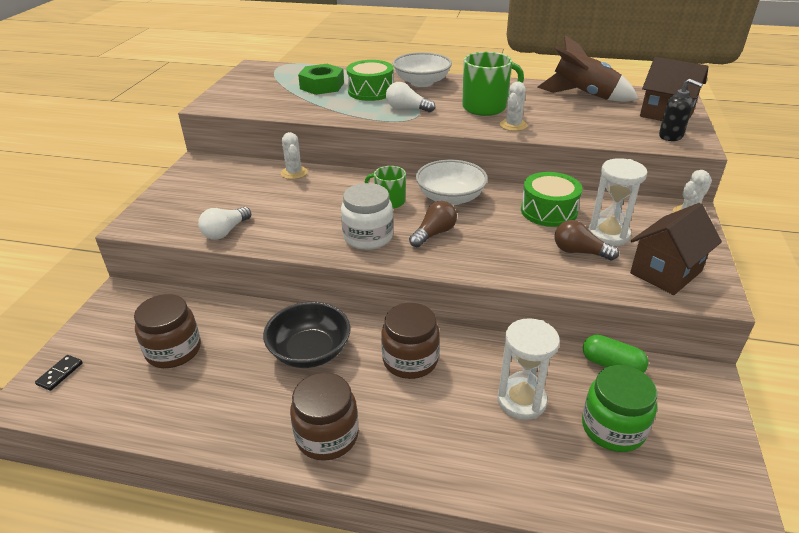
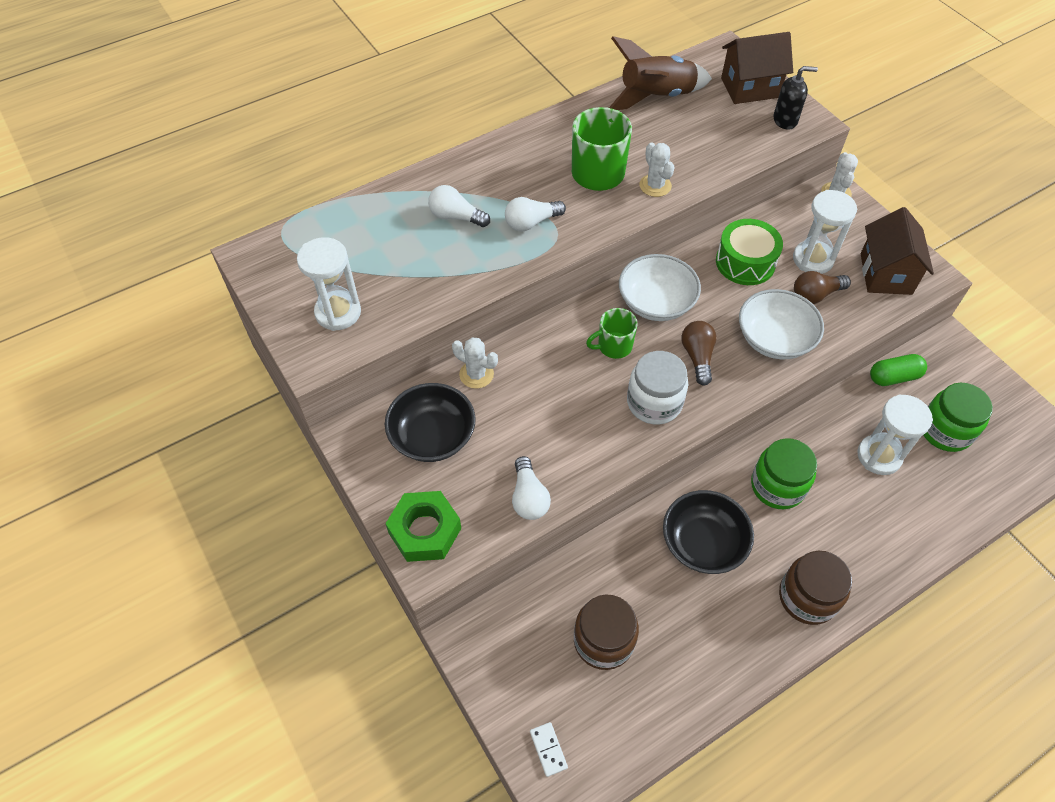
camera: 45 degrees left, 20 degrees up
(60, 374) = (548, 749): black domino -> white domino
(229, 182) = (432, 436): none -> black bowl
(250, 96) = (338, 312): none -> white hourglass
(322, 86) = (389, 240): green nut -> green nut (425, 531)
(371, 91) = (456, 217): green drum -> white light bulb
(410, 360) = (777, 486): brown jar -> green jar
(421, 82) = (485, 167): white bowl -> white bowl (774, 339)

